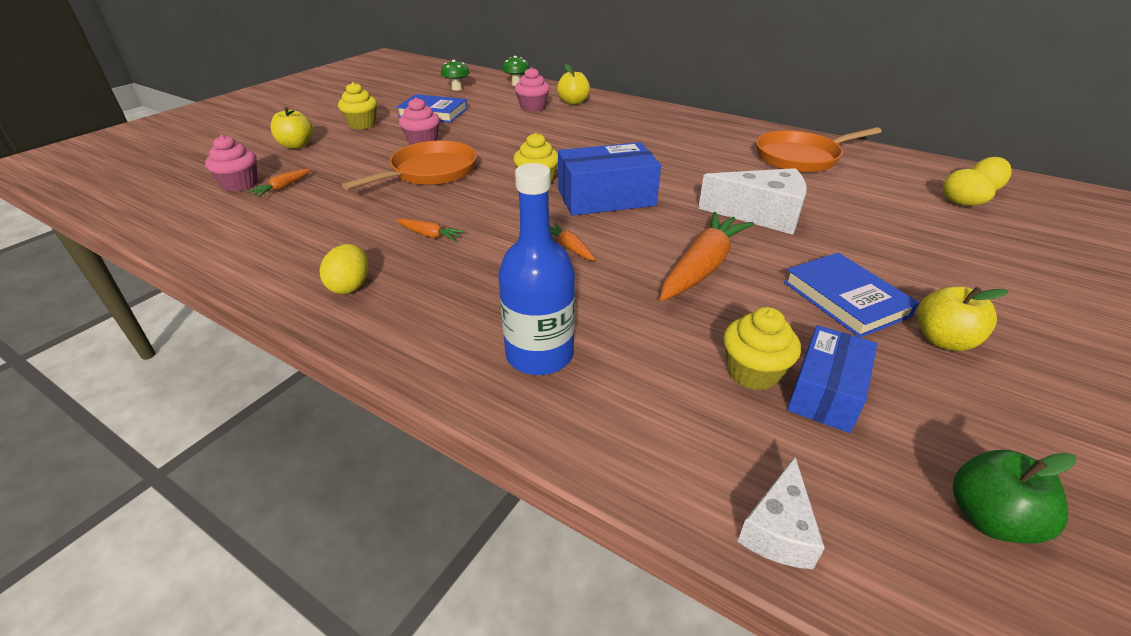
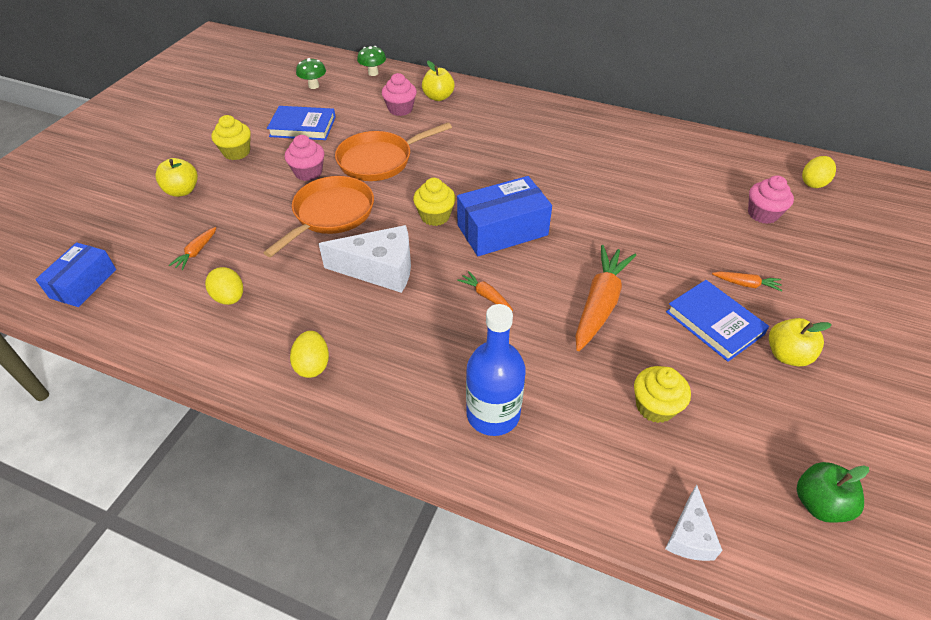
camera: 10 degrees left, 10 degrees up
(240, 184) = (152, 252): pink cupcake -> pink cupcake (762, 214)
(430, 235) = (360, 296): orange carrot -> orange carrot (746, 284)
(761, 214) = (638, 235): white cheese -> white cheese (380, 269)
(801, 157) = (662, 157): orange pan -> orange pan (379, 160)
(826, 392) = (708, 417): blue box -> blue box (83, 283)
(960, 204) = (796, 203): yellow egg -> yellow egg (229, 298)

